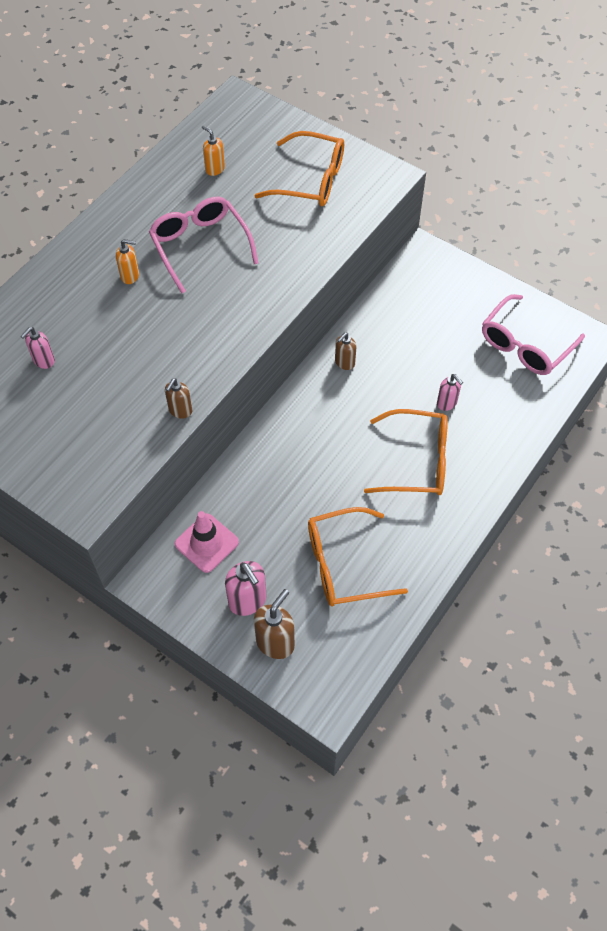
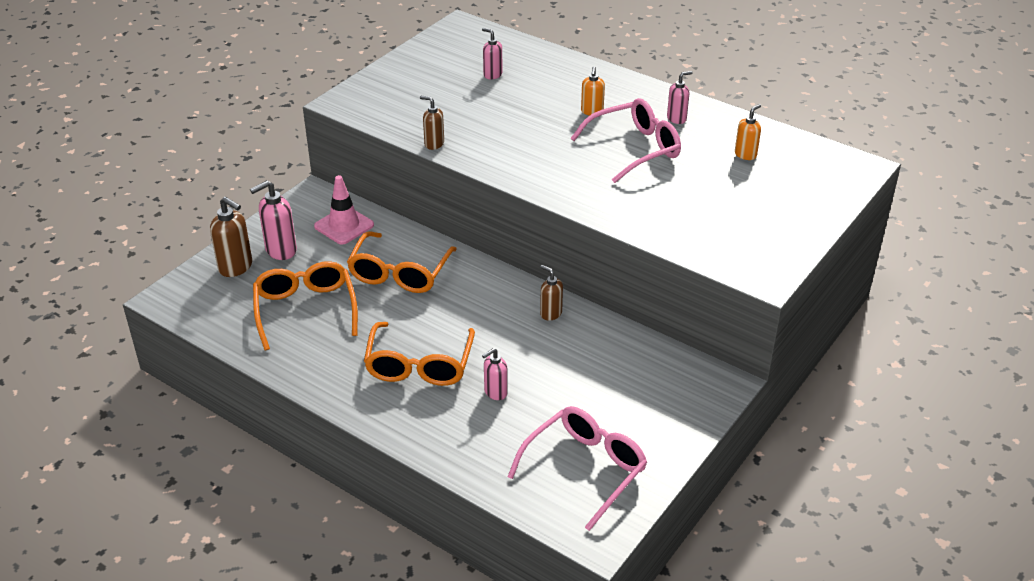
camera: 90 degrees right, 20 degrees down
(149, 211) = (677, 118): none -> pink soap dispenser
(310, 180) = (744, 217): orange glasses -> orange glasses (400, 273)
(525, 344) = (584, 470): pink glasses -> pink glasses turned 90 degrees clockwise

